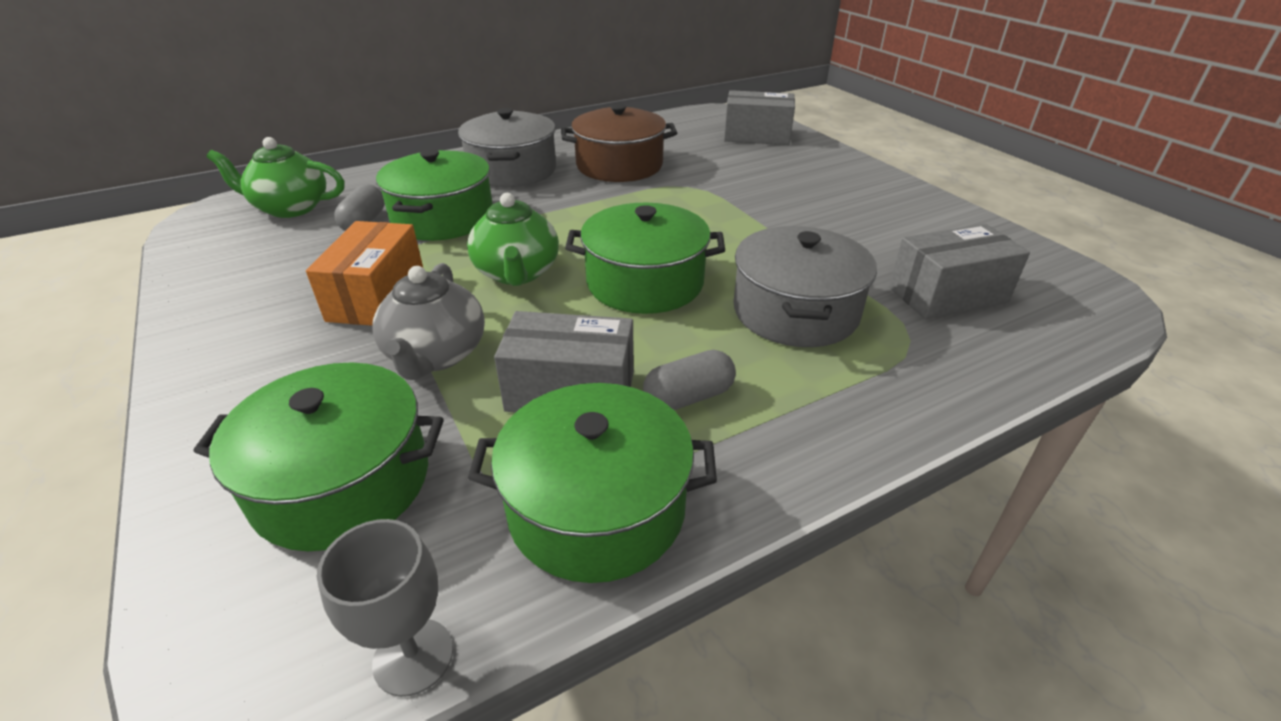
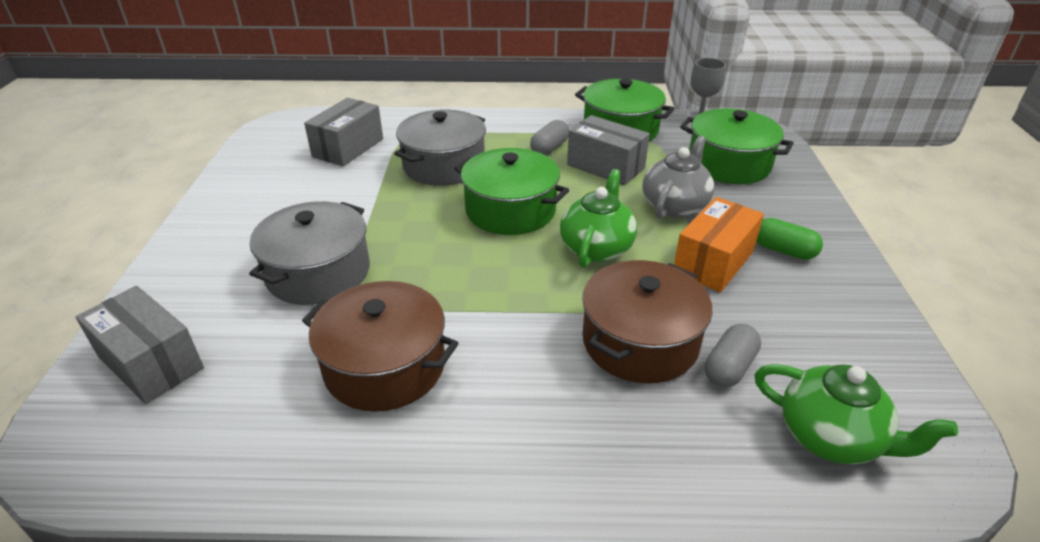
camera: 150 degrees left, 0 degrees up
(281, 335) = (783, 250): none -> green capsule
(443, 218) = (640, 342): green pot -> brown pot
(512, 170) = (520, 412): grey pot -> grey pot (318, 272)
(688, 397) = (549, 148): grey capsule -> grey capsule turned 60 degrees counterclockwise
(947, 295) = (348, 148): grey box -> grey box turned 75 degrees counterclockwise

